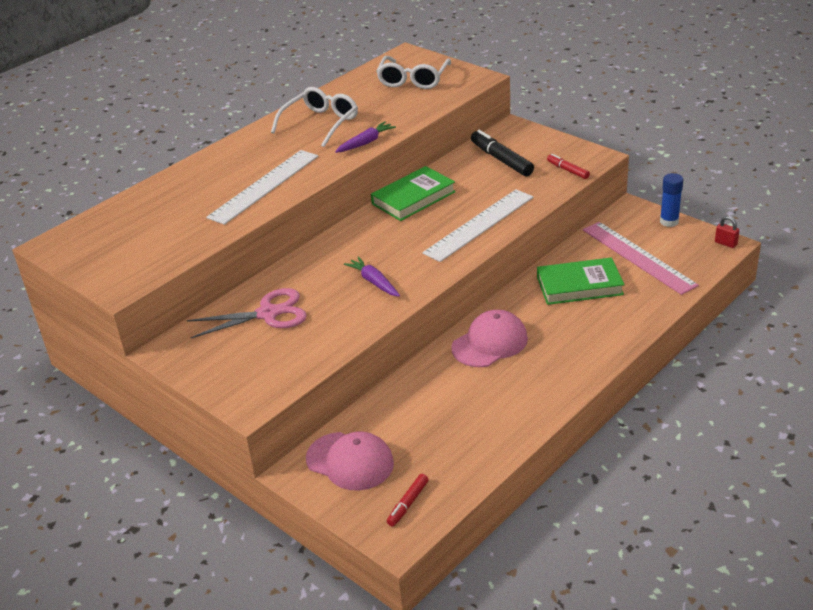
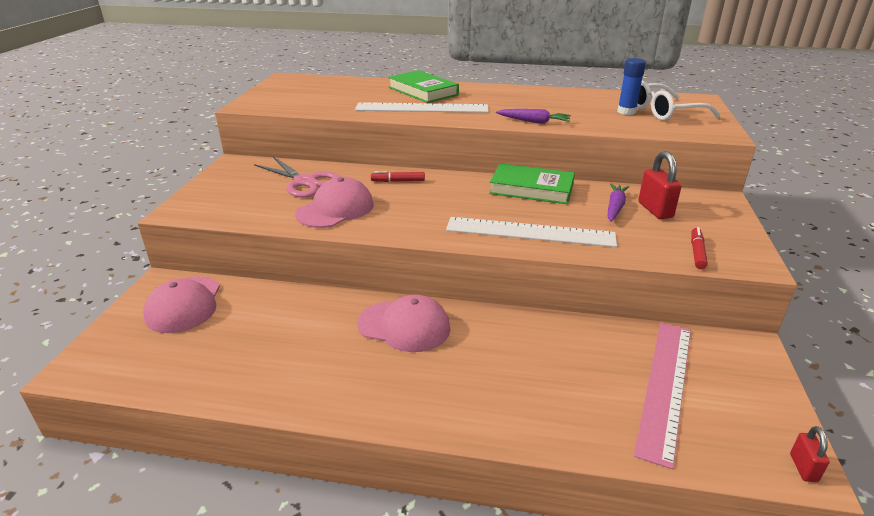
camera: 55 degrees right, 5 degrees down
(320, 123) = (538, 101): white glasses -> none
(345, 308) = (335, 209): none -> pink cap
(374, 282) = (385, 210): purple carrot -> purple carrot (615, 207)
(408, 504) = (129, 358): red marker -> red marker (398, 181)
(501, 160) = (655, 210): black marker -> red padlock
(579, 286) = (558, 356): green book -> green book (423, 91)
(669, 222) = (771, 390): blue glue stick -> blue glue stick (626, 112)

